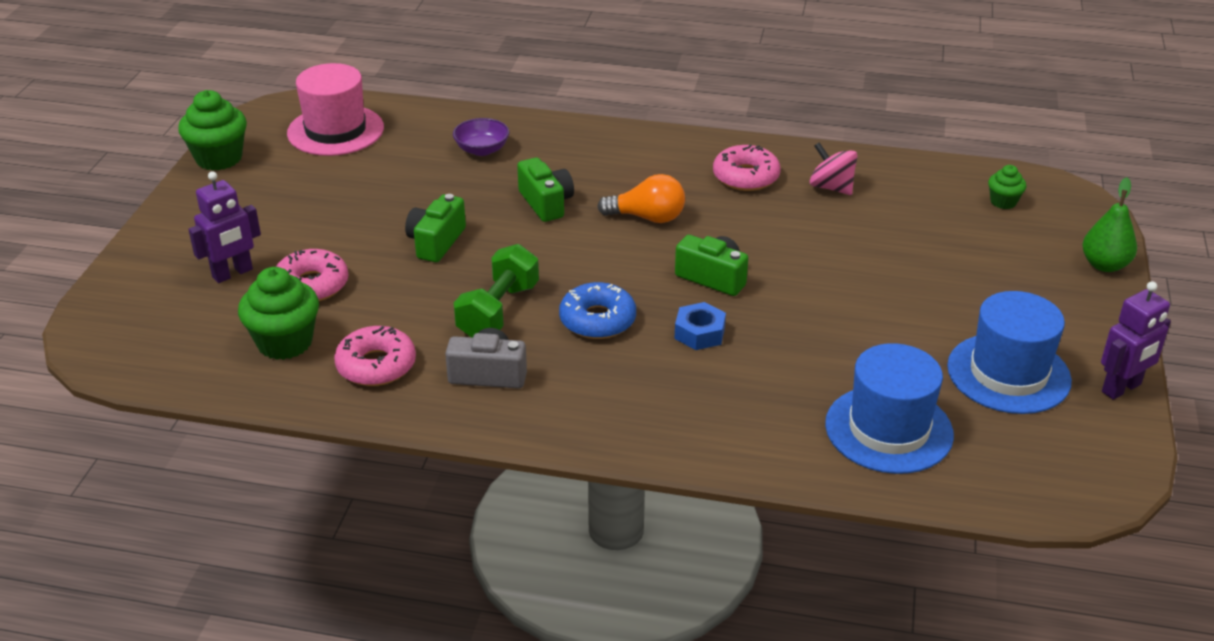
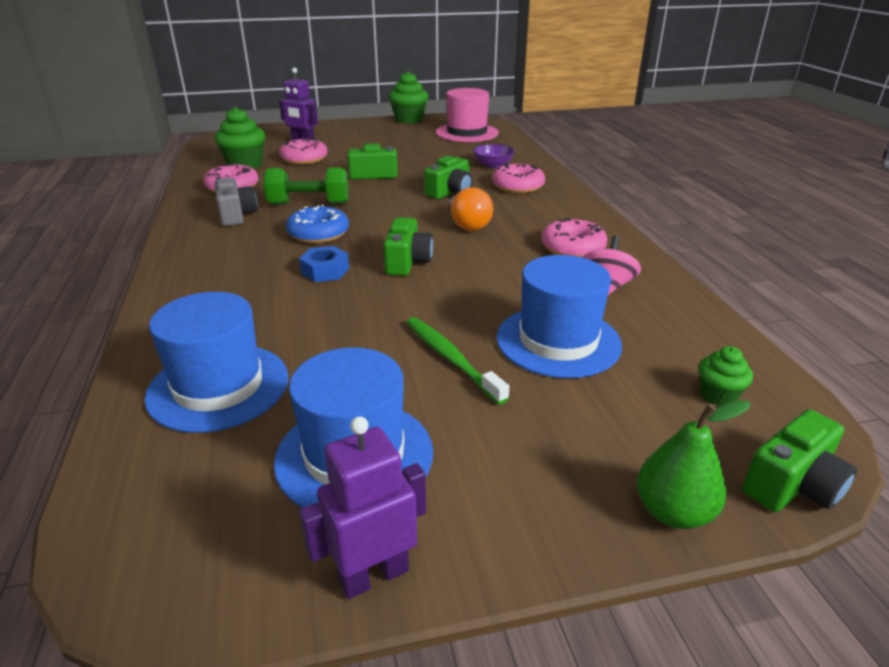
camera: 65 degrees right, 5 degrees down
(566, 155) = (518, 186): none -> pink donut
(904, 241) = (558, 341): none -> blue hat
(905, 299) = (451, 359): none -> green toothbrush
(1096, 216) = (792, 485): none -> green camera
(1121, 388) = (373, 575): purple robot -> purple robot turned 120 degrees clockwise

